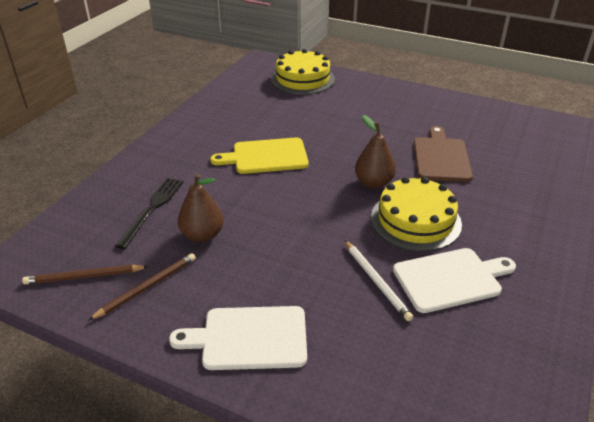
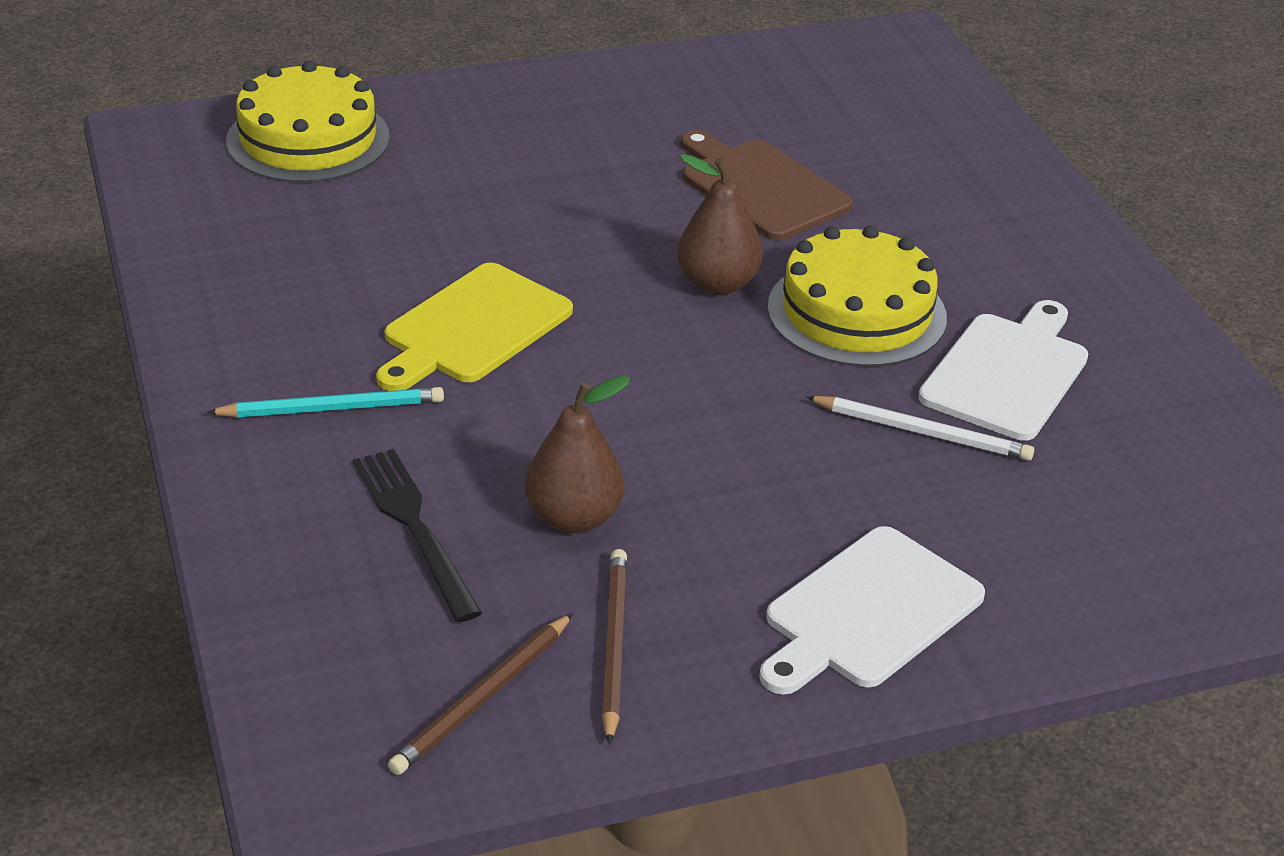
camera: 45 degrees left, 0 degrees up
(187, 159) = (331, 408): none -> turquoise pencil

